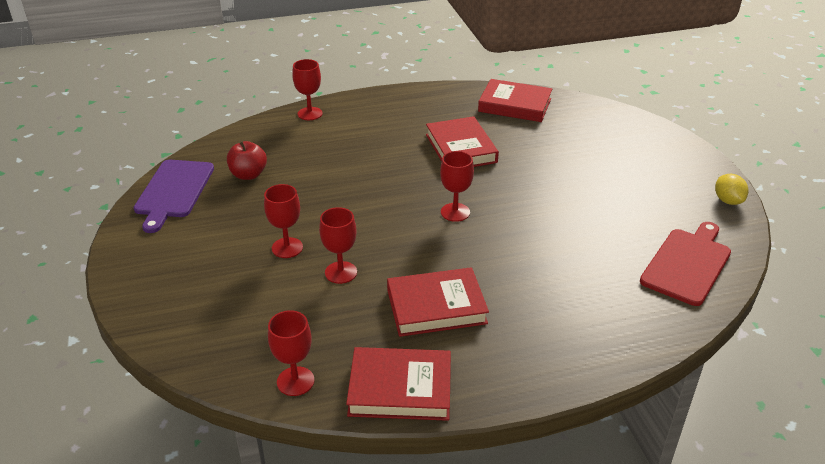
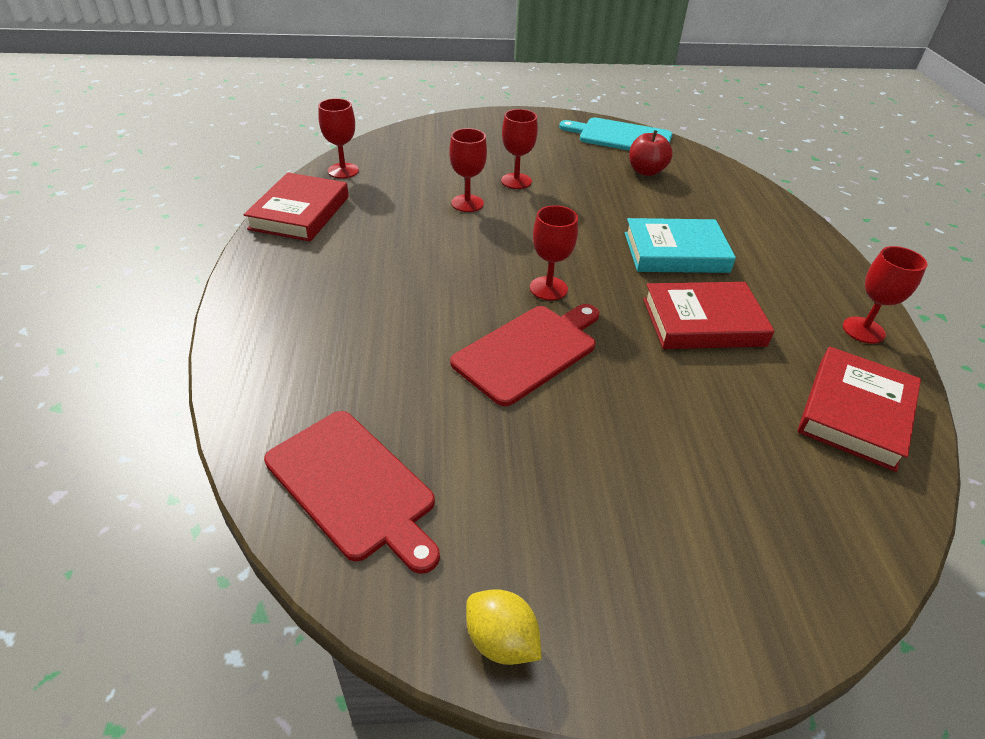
camera: 100 degrees right, 5 degrees up
(173, 191) = (621, 137): purple cutting board -> turquoise cutting board
(310, 114) = (783, 216): red goblet -> red goblet (863, 330)
(380, 159) = (675, 252): none -> turquoise book
(436, 307) = (389, 247): red book -> none
(530, 214) = (529, 351): none -> red cutting board
(728, 201) = (501, 640): yellow lemon -> yellow lemon turned 45 degrees clockwise

